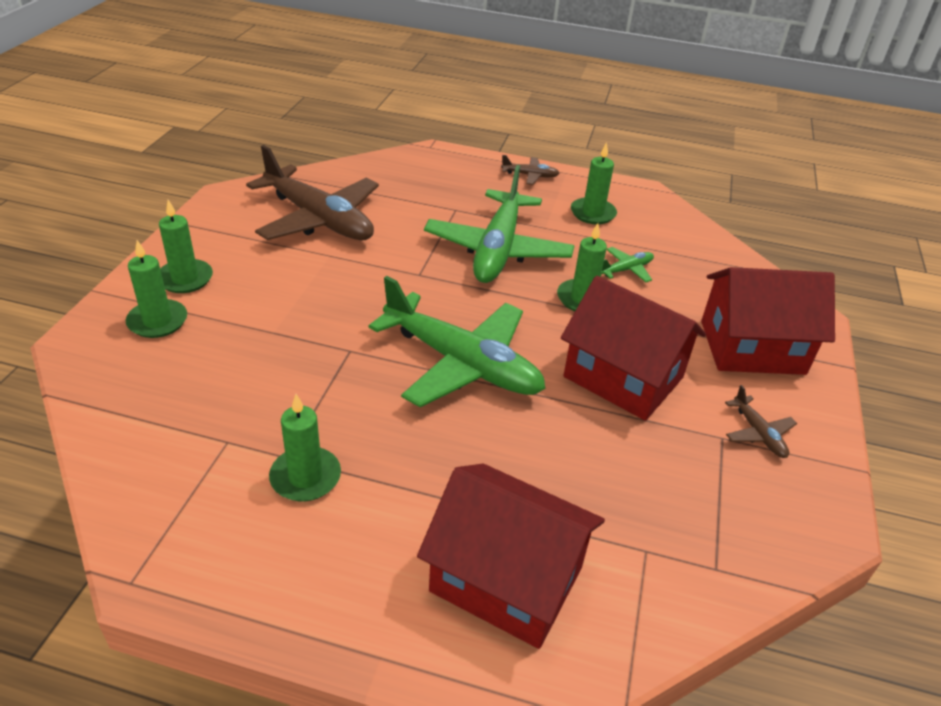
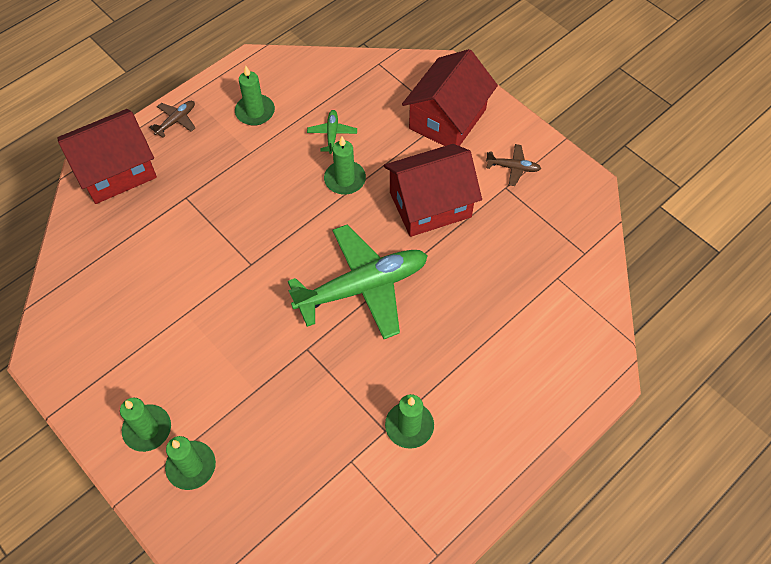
camera: 55 degrees left, 20 degrees up
(319, 219) = (130, 299): brown plane -> none
(497, 250) = (256, 198): green plane -> none
(506, 579) = (539, 355): red house -> red house (116, 171)

